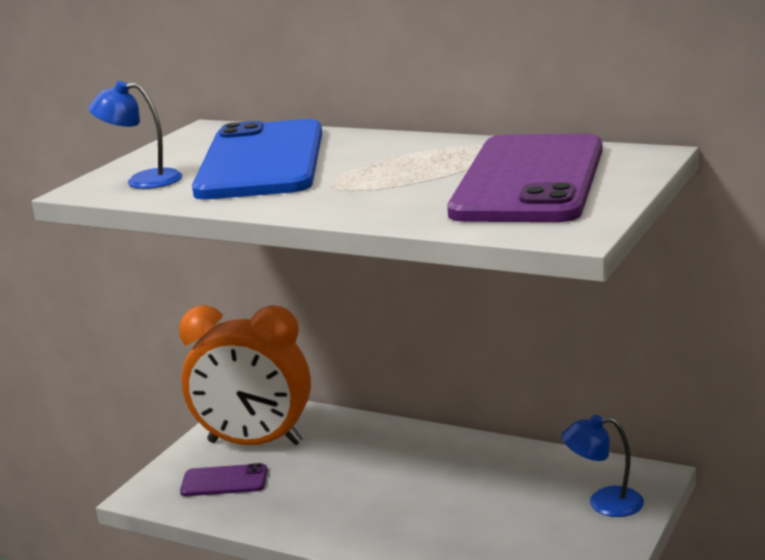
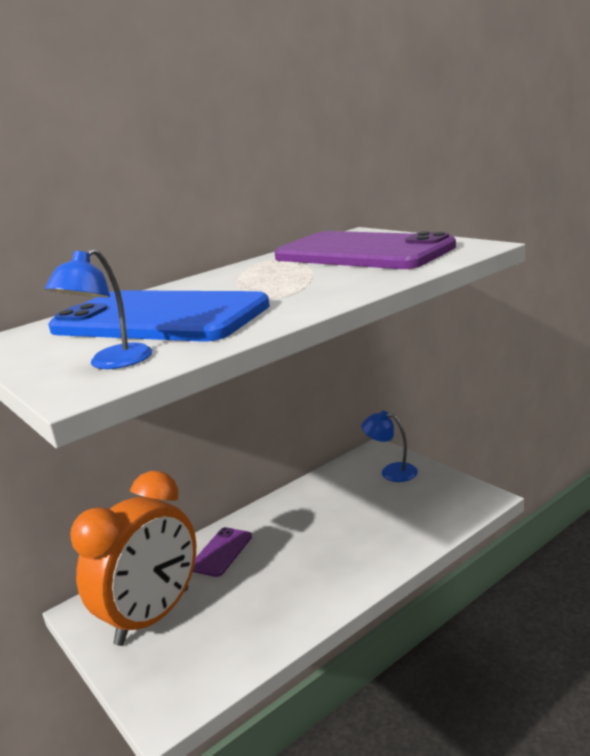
camera: 65 degrees left, 0 degrees up
(224, 481) = (198, 647): purple phone -> purple phone (221, 552)
(604, 503) = (391, 471): blue lamp -> blue lamp turned 90 degrees clockwise

